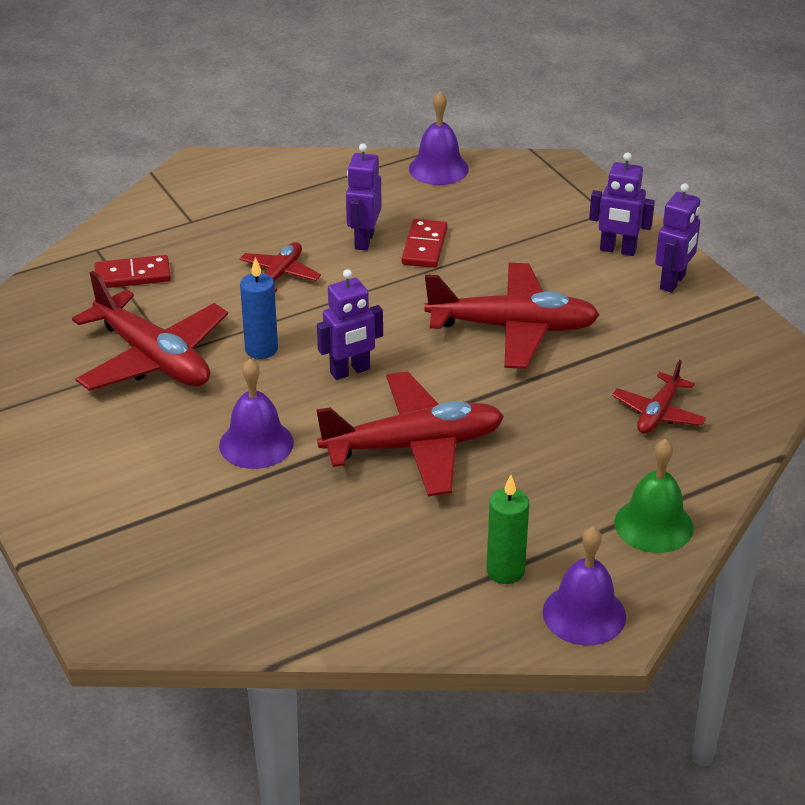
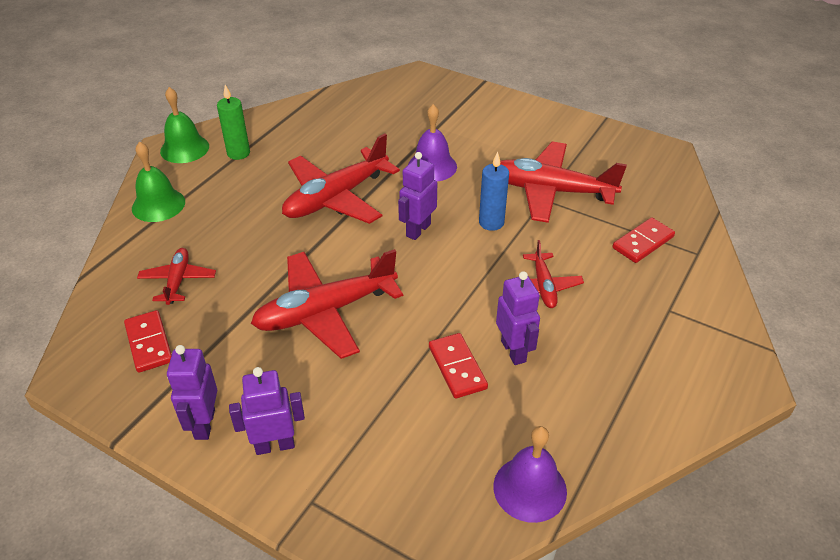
camera: 150 degrees right, 5 degrees up
(584, 614) = (184, 148): purple bell -> green bell
(707, 361) = (149, 343): none -> red domino

